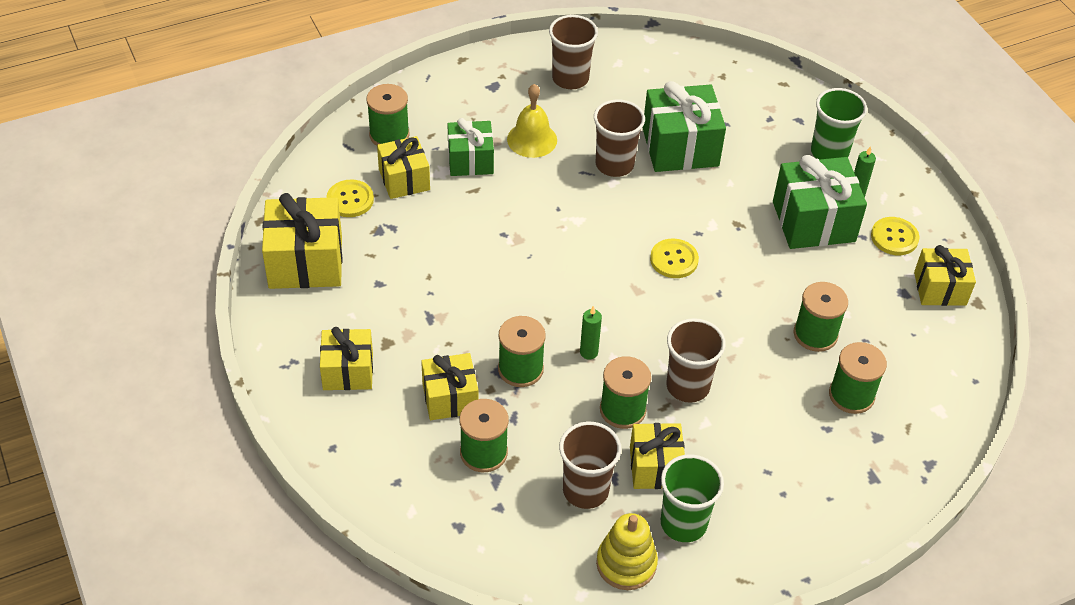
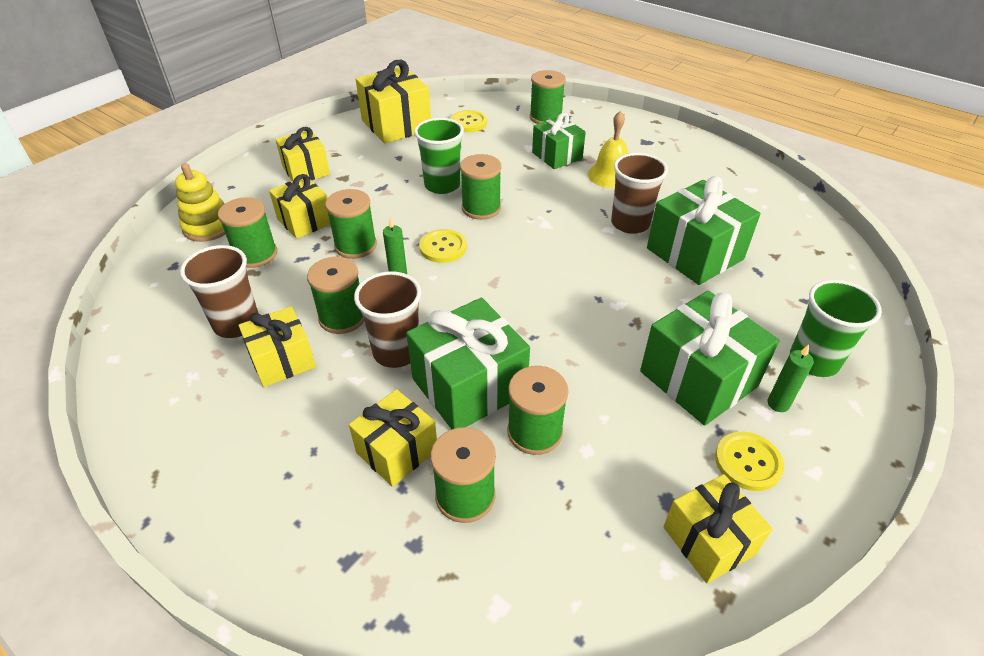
camera: 65 degrees right, 5 degrees down
(404, 179) = (508, 136): yellow gift -> yellow gift (397, 451)
(521, 254) = (481, 208): none -> green spool
(570, 78) = (700, 172): brown cup -> none
(626, 564) = (156, 377): yellow stacking toy -> yellow stacking toy (208, 227)
(674, 260) = (550, 293): yellow button -> yellow button (443, 247)
(683, 523) = (218, 403): green cup -> green cup (442, 185)
(751, 354) = (469, 386): none -> green gift

